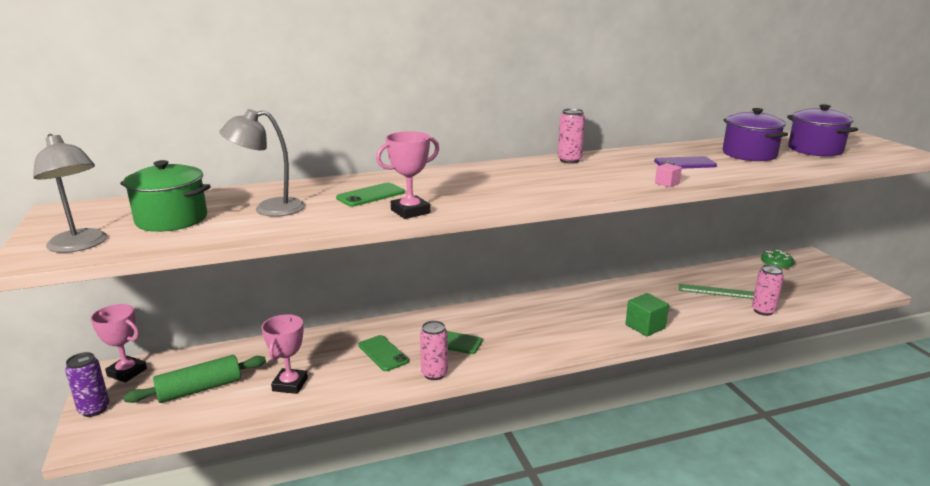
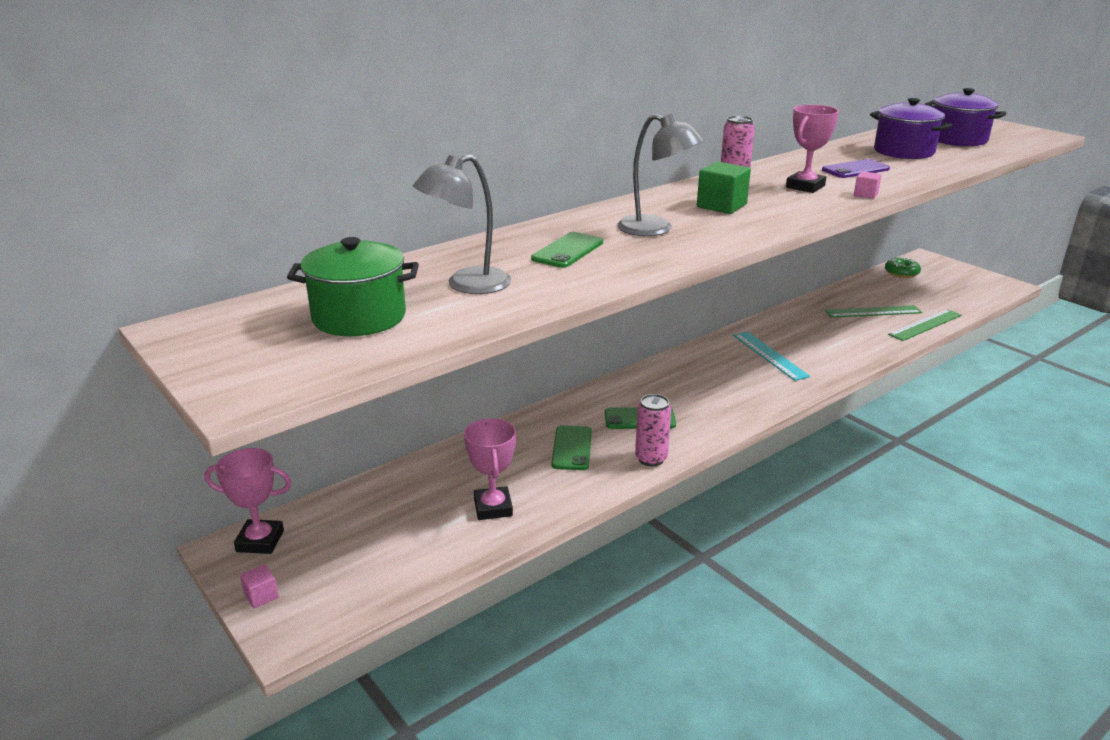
camera: 20 degrees left, 5 degrees up
(80, 246) = (286, 370): grey lamp -> grey lamp (655, 229)
(94, 409) = (261, 596): purple can -> pink cube
(200, 389) = (382, 539): green rolling pin -> none
(383, 353) = (572, 448): green phone -> green phone turned 60 degrees clockwise
(410, 211) = (641, 264): pink trophy -> pink trophy (805, 187)
(599, 312) = (769, 355): none -> turquoise ruler
(645, 326) = (827, 362): green cube -> green cube (721, 206)
(763, 311) = (925, 325): pink can -> green ruler

